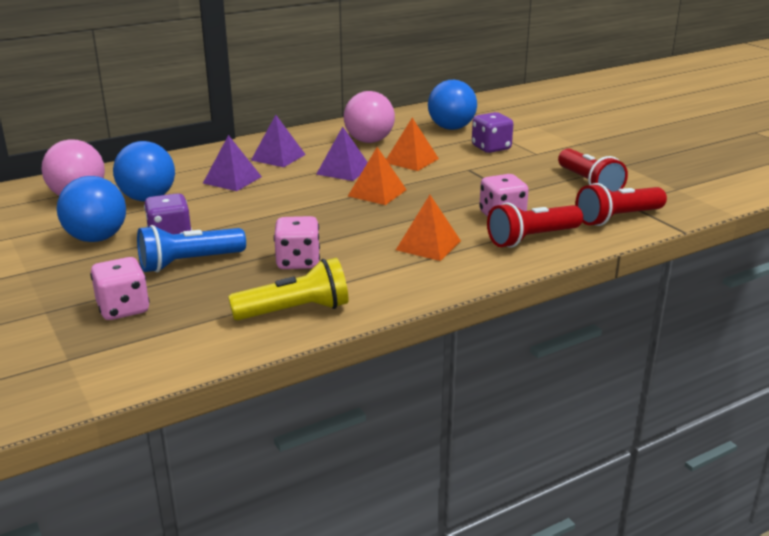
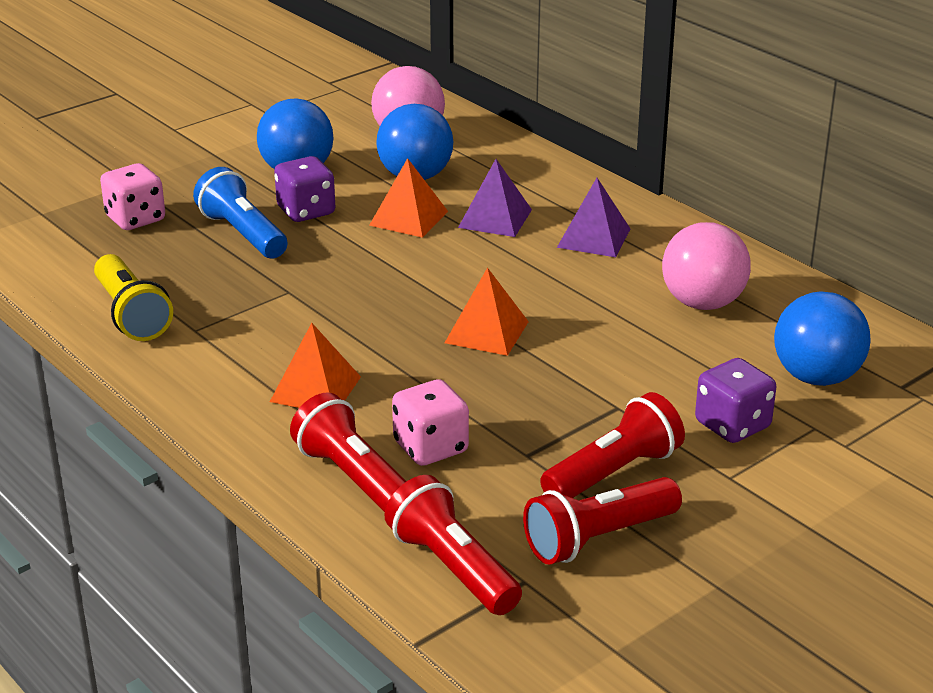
camera: 80 degrees right, 5 degrees up
(298, 262) = (253, 300): pink dice -> none
(343, 170) = (564, 295): purple pyramid -> none
(411, 160) = (632, 349): orange pyramid -> orange pyramid (409, 218)
(531, 175) = (614, 473): none -> red flashlight

